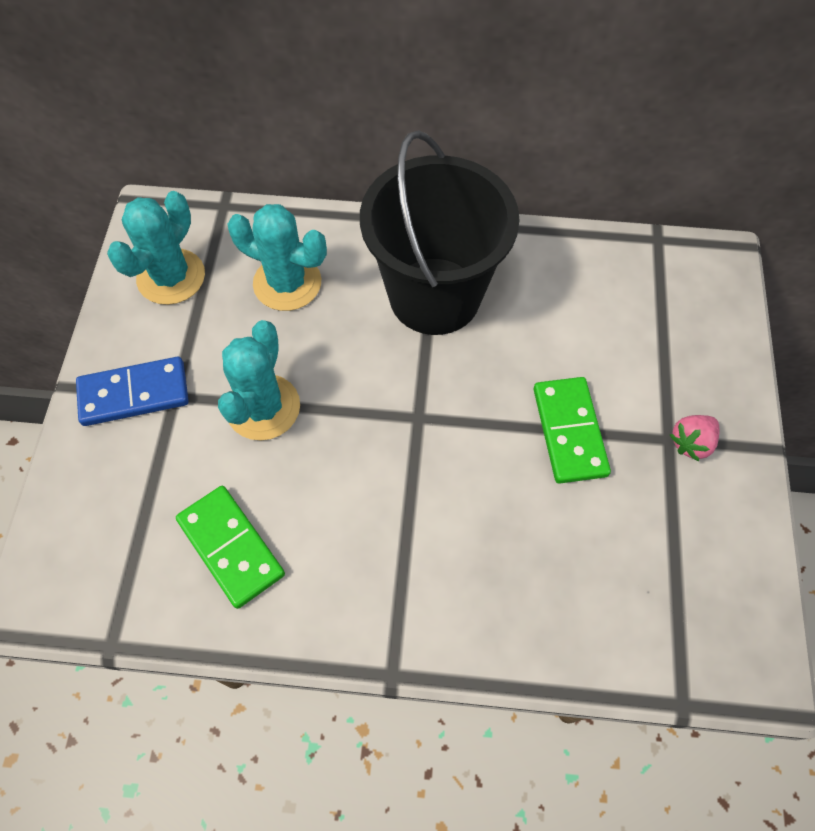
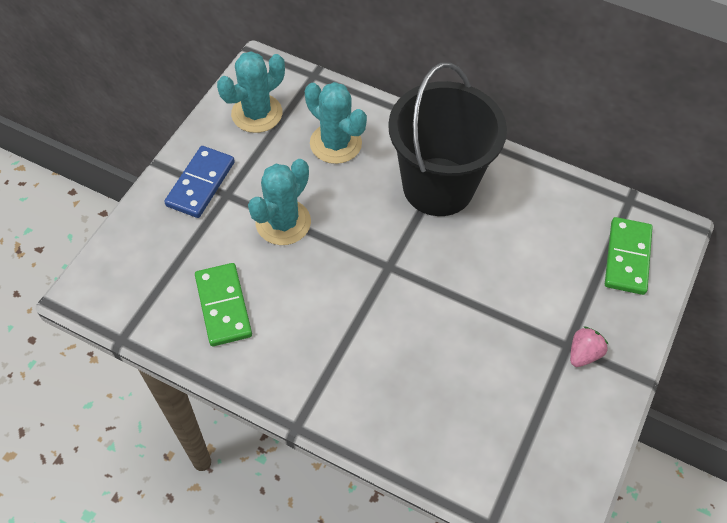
camera: 20 degrees right, 5 degrees down
(134, 393) = (200, 184): blue domino -> blue domino turned 75 degrees counterclockwise
(569, 431) = (494, 314): green domino -> green domino (627, 257)
(691, 443) = (583, 354): pink strawberry -> pink strawberry turned 150 degrees clockwise

